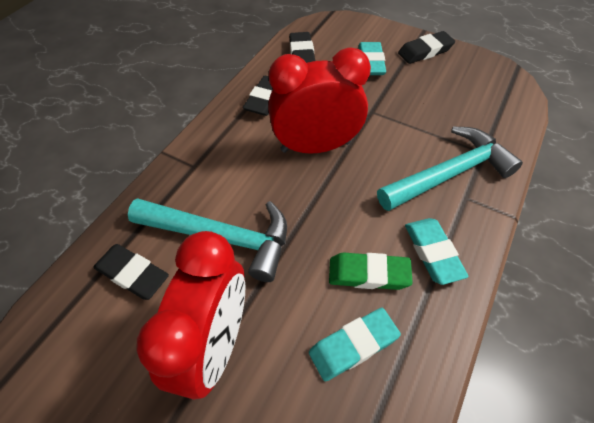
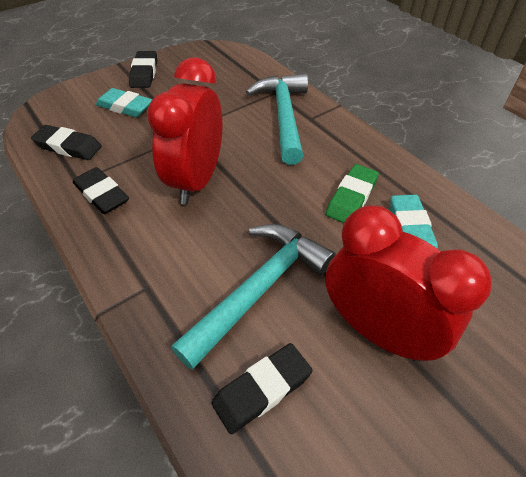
camera: 65 degrees left, 5 degrees down
(433, 252) = (349, 155): turquoise eraser -> none

